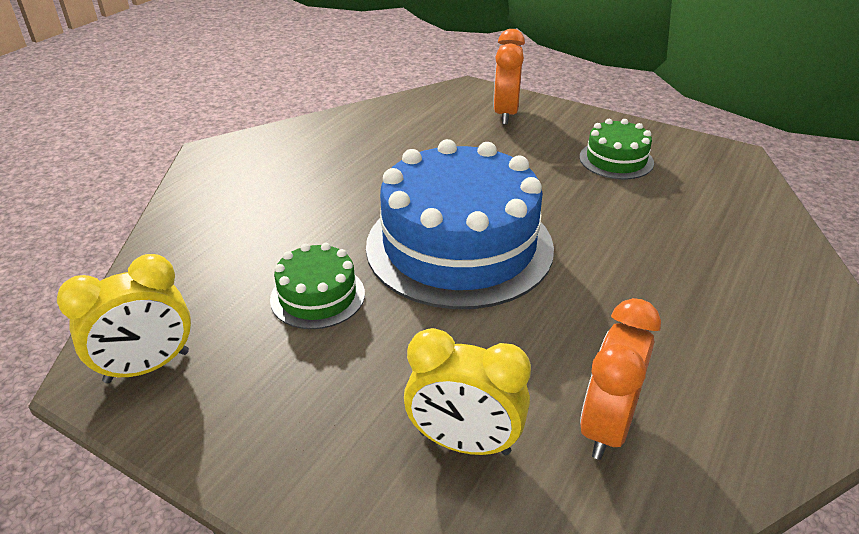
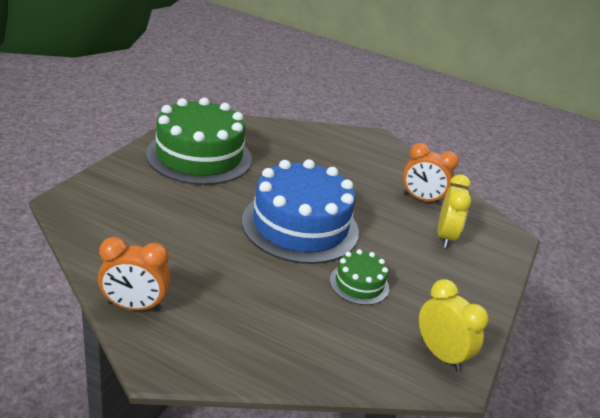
camera: 100 degrees left, 5 degrees down
(505, 114) = (121, 188): orange clock -> orange clock (134, 306)
(616, 160) = (199, 156): green cake -> green cake, size x2.16

